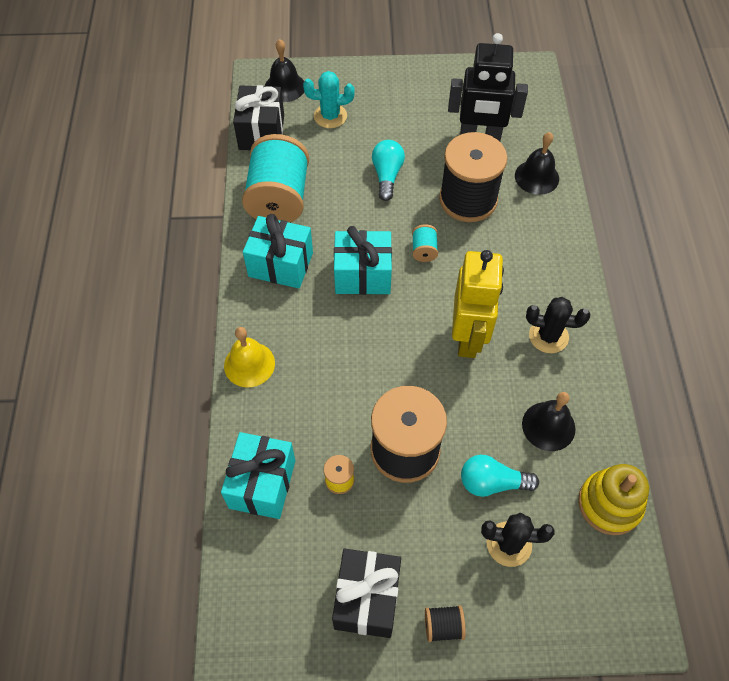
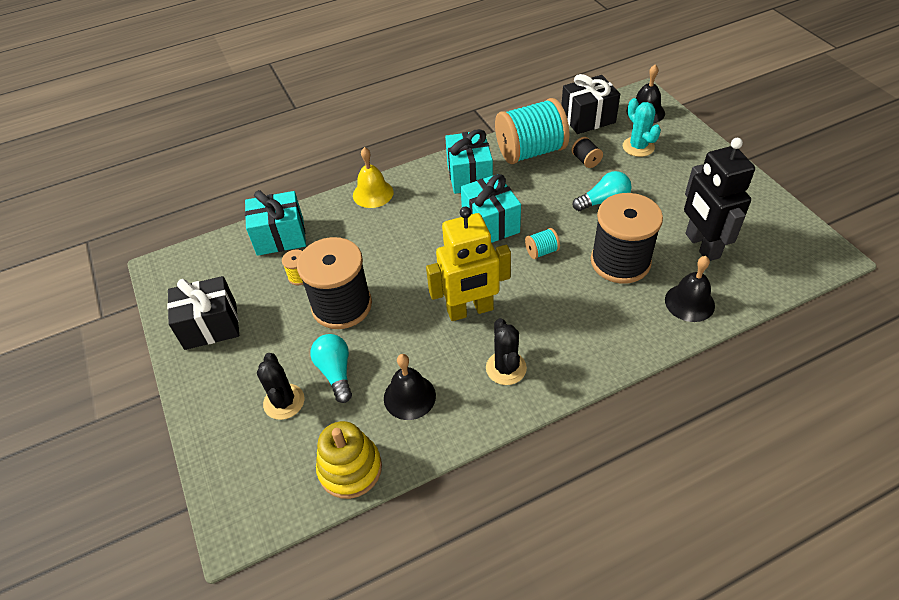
camera: 70 degrees right, 10 degrees down
(443, 626) = (201, 379): black spool -> black spool (586, 160)

